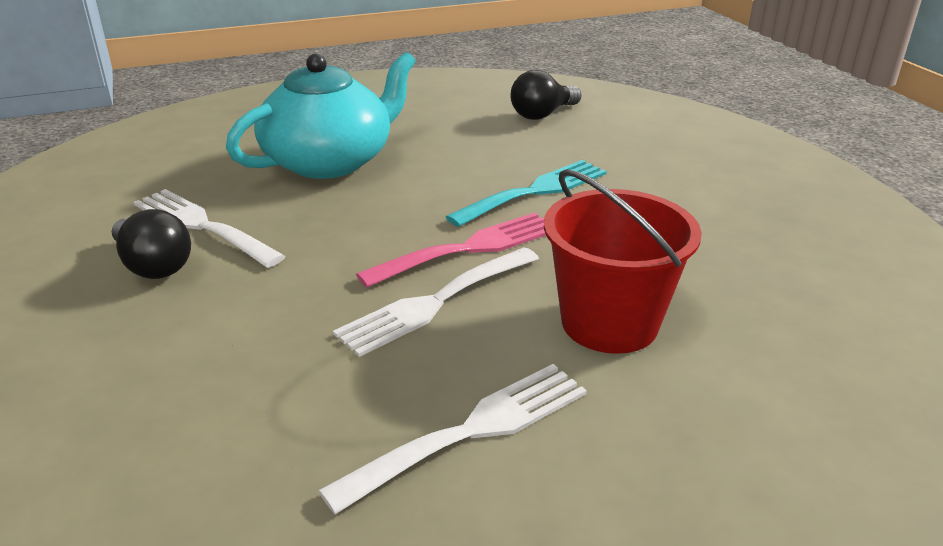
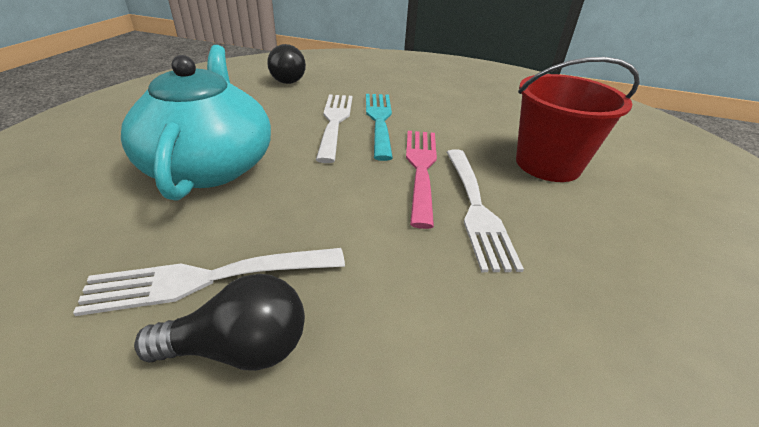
camera: 55 degrees left, 5 degrees up
(472, 431) = (639, 259): white fork -> white fork (335, 122)

